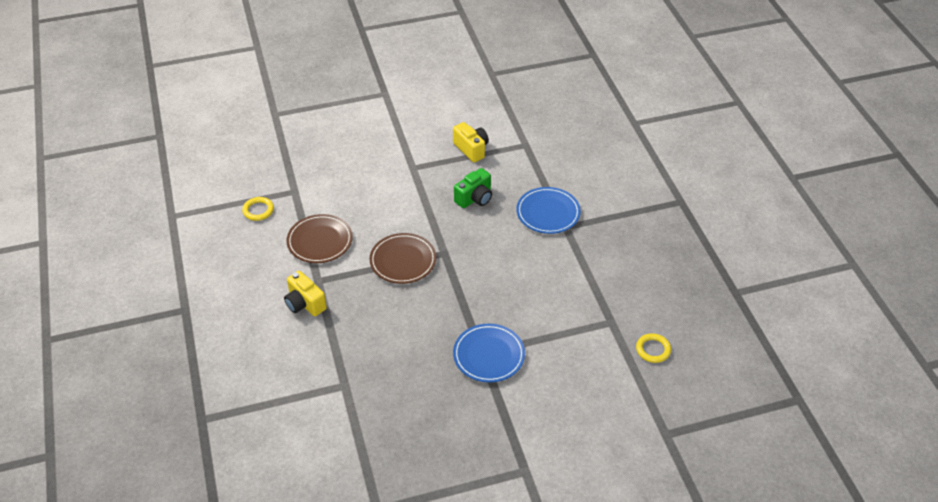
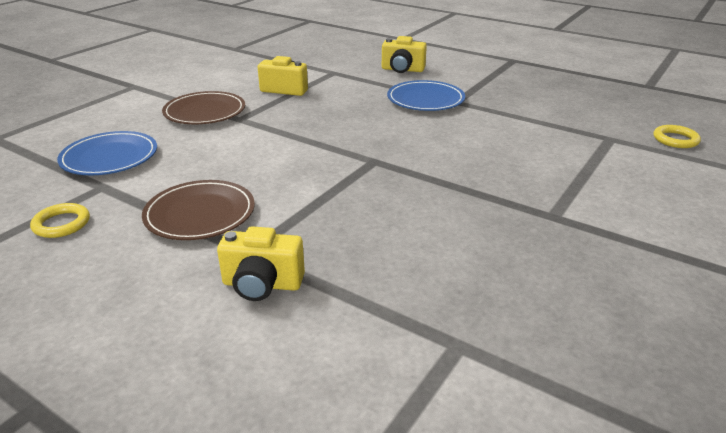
camera: 40 degrees left, 15 degrees down
(403, 261) = (337, 185): brown plate -> brown plate (205, 112)
(475, 198) = (341, 115): green camera -> none
(489, 355) = (563, 214): blue plate -> blue plate (109, 157)
(578, 168) = (402, 70): none -> yellow camera

